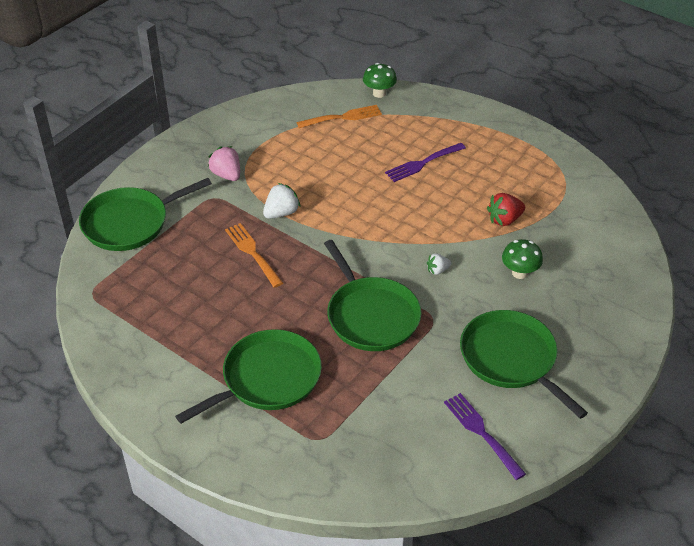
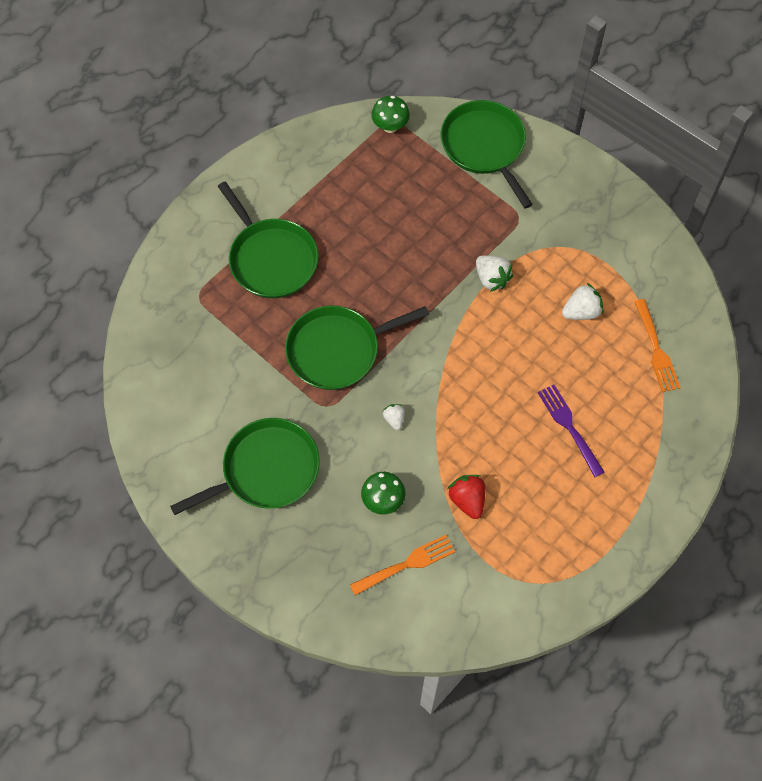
camera: 95 degrees right, 20 degrees up
(227, 175) = (555, 230): pink strawberry -> none
(252, 253) = (434, 251): orange fork -> orange fork (407, 564)
(311, 158) = (581, 311): none -> white strawberry
(379, 93) = (705, 394): green mushroom -> green mushroom (390, 126)
(482, 433) = (183, 428): purple fork -> none

